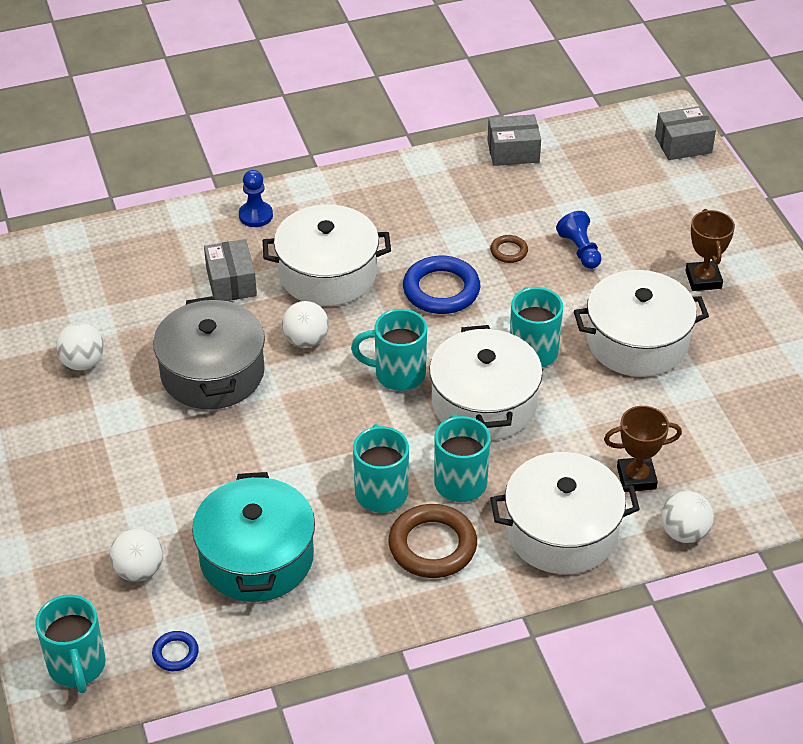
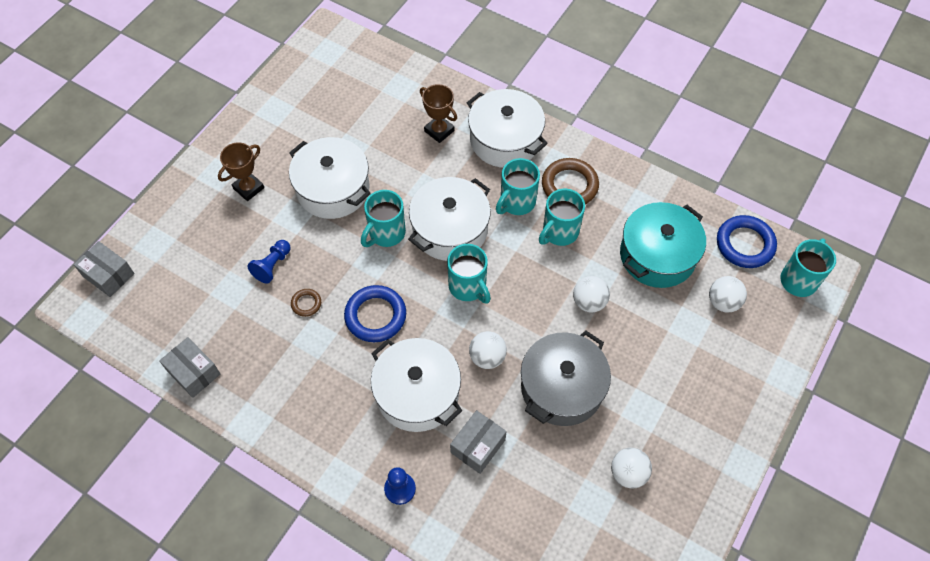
camera: 130 degrees left, 15 degrees up
(175, 653) = (745, 244): blue ring -> blue ring, size x2.01
(684, 533) = (457, 93): white ball -> white ball (589, 302)

